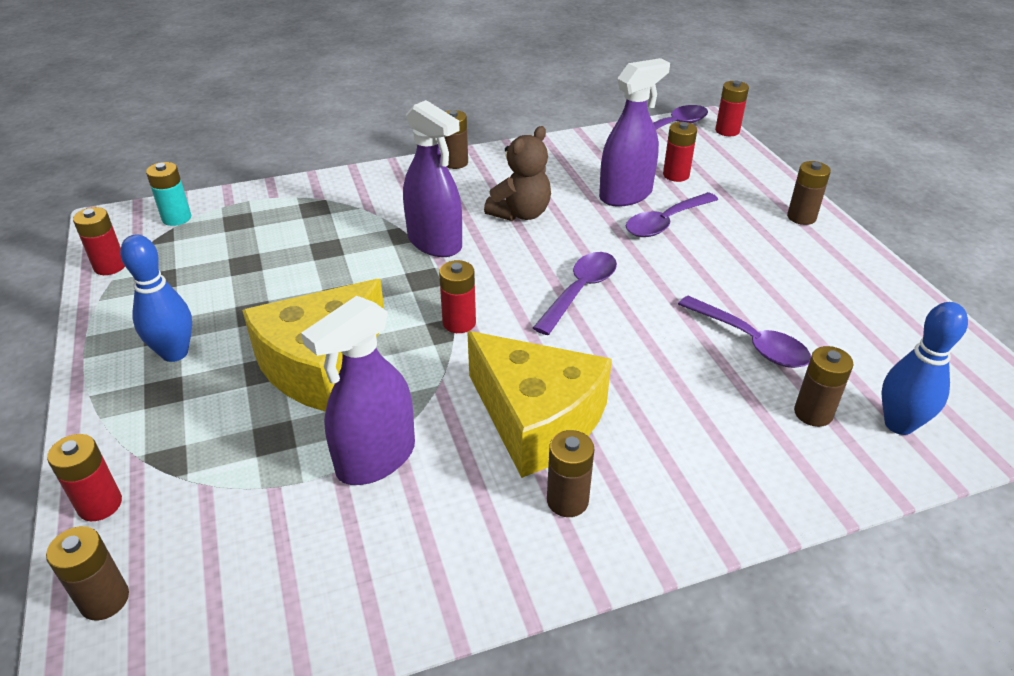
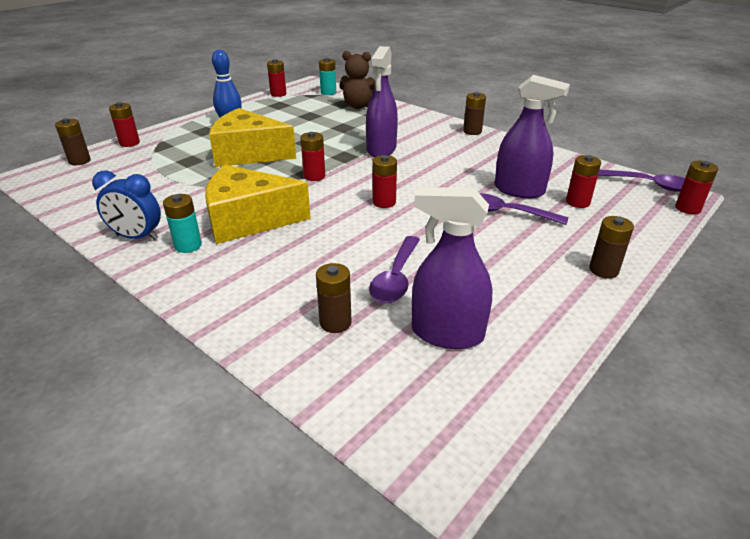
camera: 60 degrees right, 5 degrees down
(376, 459) = (189, 187): purple spray bottle -> purple spray bottle (447, 333)
(501, 556) = (137, 237): none -> blue clock
(520, 213) = (444, 163): brown teddy bear -> brown teddy bear (358, 106)
(536, 420) = (248, 220): yellow cheese -> yellow cheese turned 75 degrees clockwise
(567, 500) = (188, 245): brown battery -> turquoise battery
(580, 291) = (384, 202): purple spoon -> red battery
(899, 424) = (356, 371): blue bowling pin -> none

